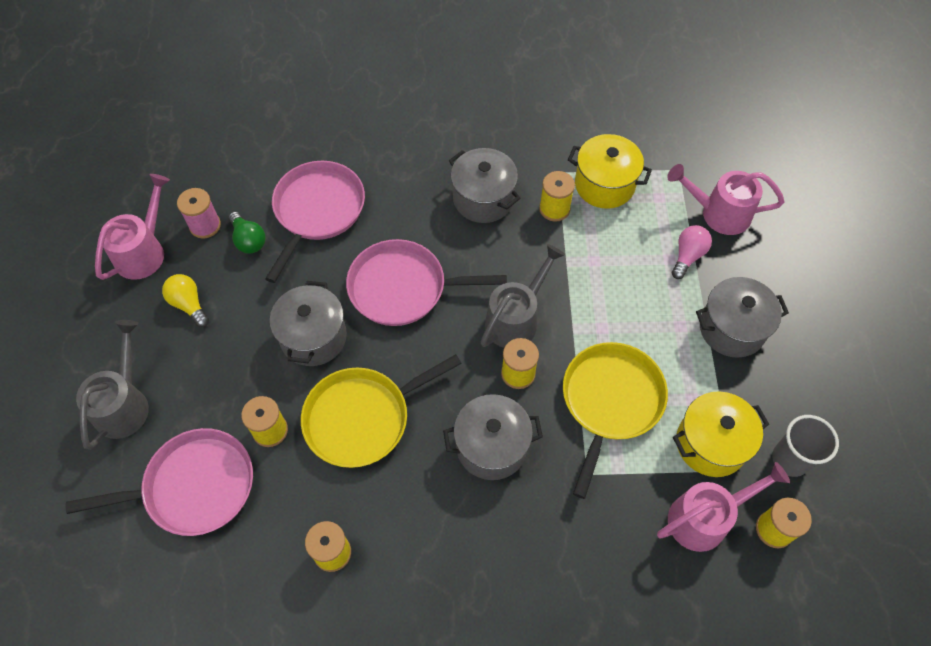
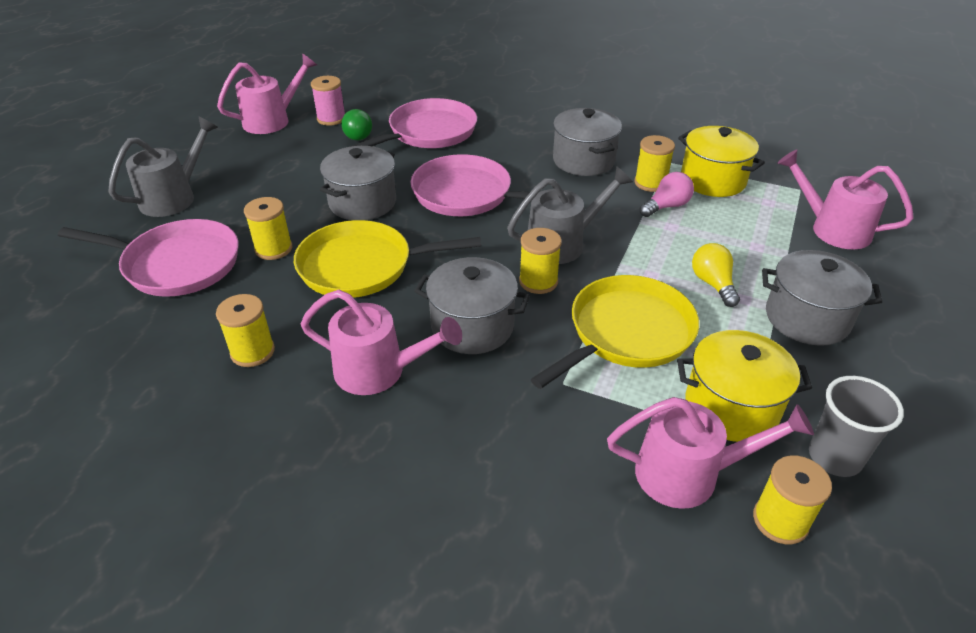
camera: 25 degrees right, 20 degrees down
(189, 304) = (278, 156): yellow light bulb -> yellow light bulb (713, 284)
(446, 525) = (380, 371): none -> pink watering can
(687, 256) = (780, 250): pink light bulb -> pink light bulb (666, 206)

